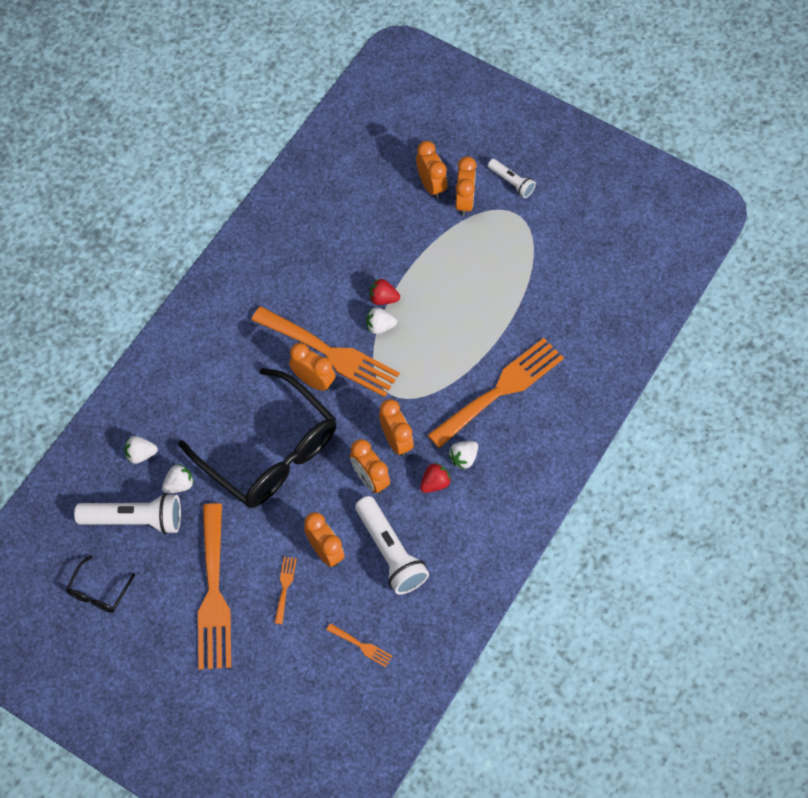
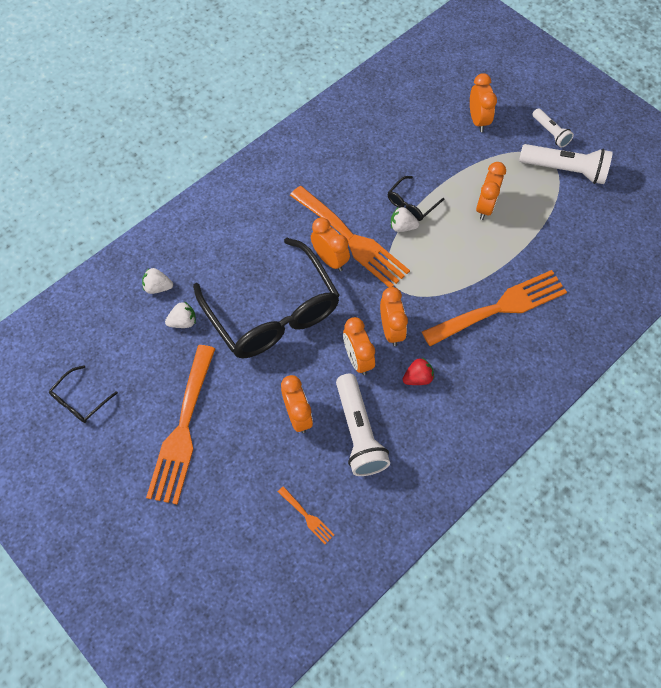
camera: 15 degrees right, 0 degrees up
(135, 519) = (134, 343): white flashlight -> white flashlight (564, 170)
(285, 586) = (250, 439): orange fork -> none
(383, 298) = (411, 204): red strawberry -> black glasses
(463, 458) = (450, 361): white strawberry -> none
(464, 202) = (504, 140): orange clock -> orange clock (485, 207)

